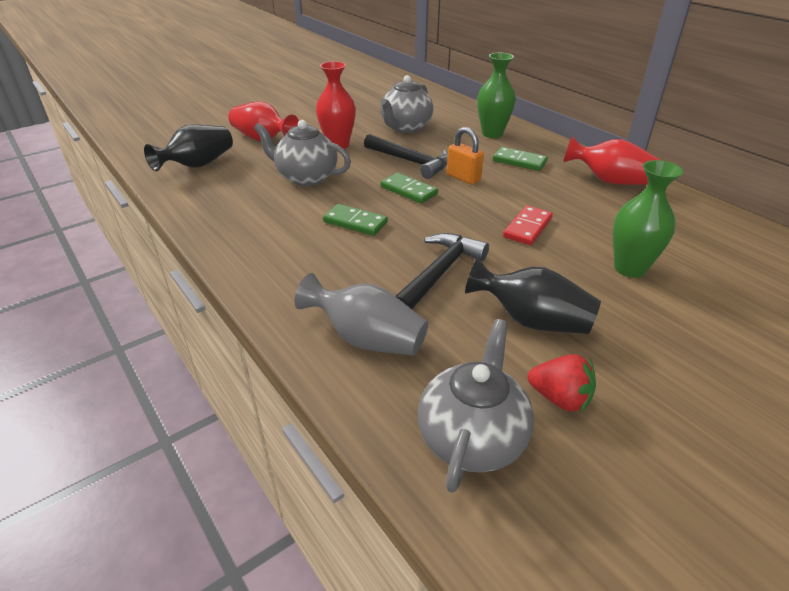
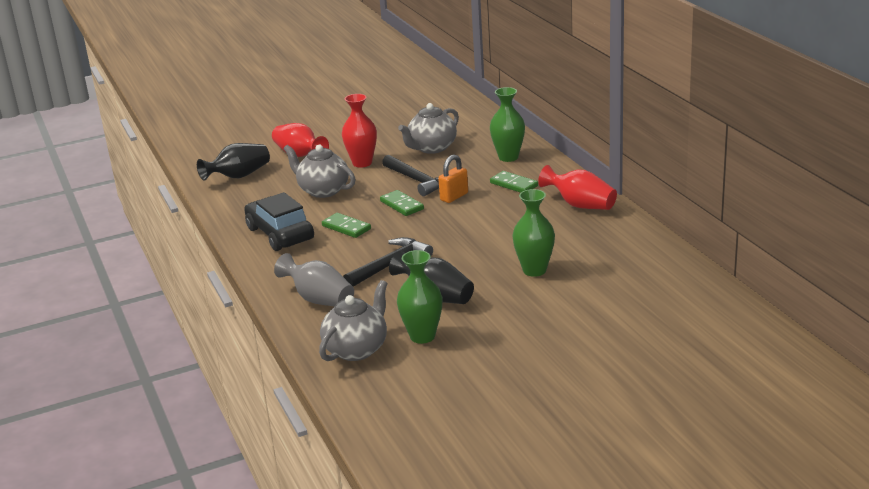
camera: 15 degrees right, 10 degrees down
(272, 236) = (280, 234): none -> black car
(463, 178) = (454, 197): orange padlock -> orange padlock turned 75 degrees clockwise
(528, 228) = (479, 238): red domino -> none
(560, 398) = (422, 336): red strawberry -> green vase

